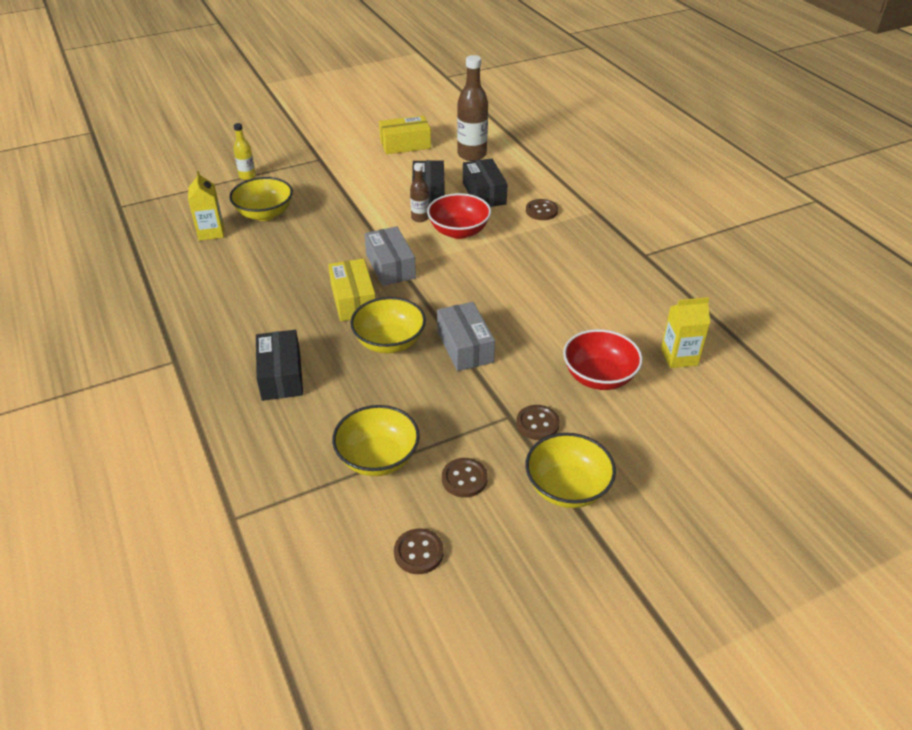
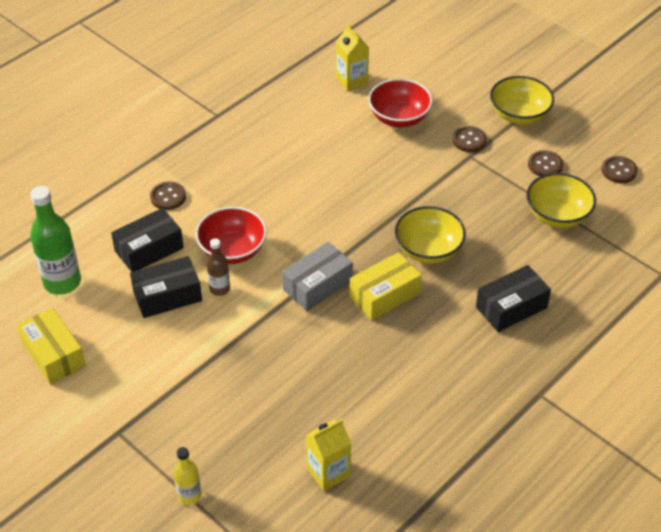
camera: 110 degrees left, 5 degrees up
(265, 214) = (268, 435): yellow bowl -> none
(465, 346) = (407, 200): grey box -> none
(472, 155) = (62, 282): brown bottle -> green bottle

